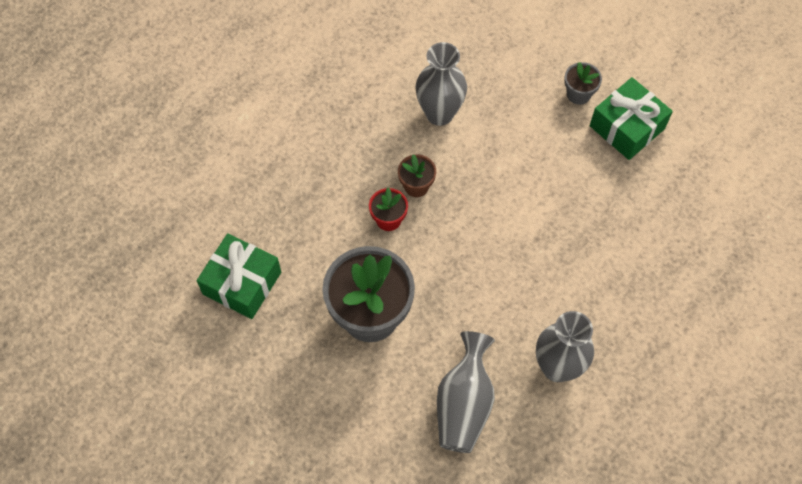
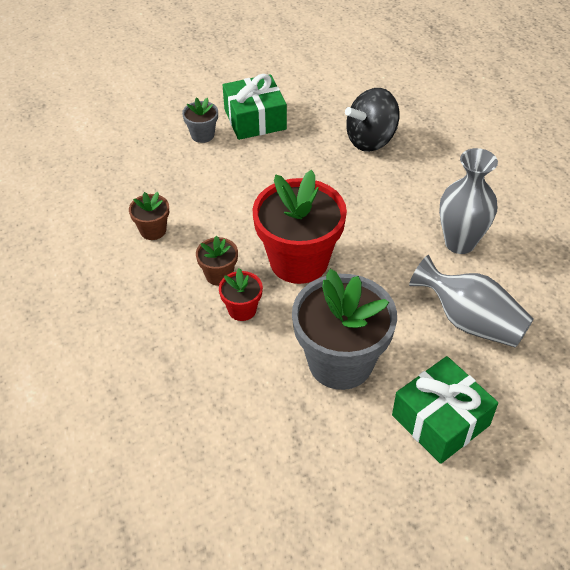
camera: 65 degrees left, 15 degrees down
(242, 283) = (240, 469): green gift -> green gift (440, 420)
(439, 114) = (153, 230): grey vase -> brown flower pot
(463, 240) = (299, 261): none -> red flower pot
(658, 240) = (371, 140): none -> black spinning top

